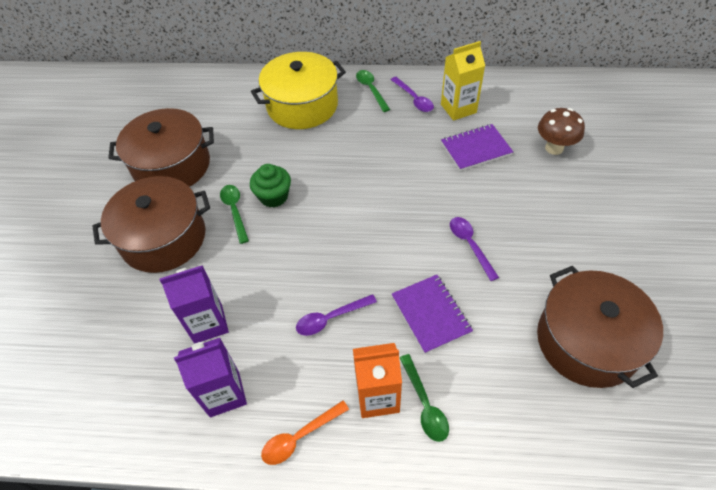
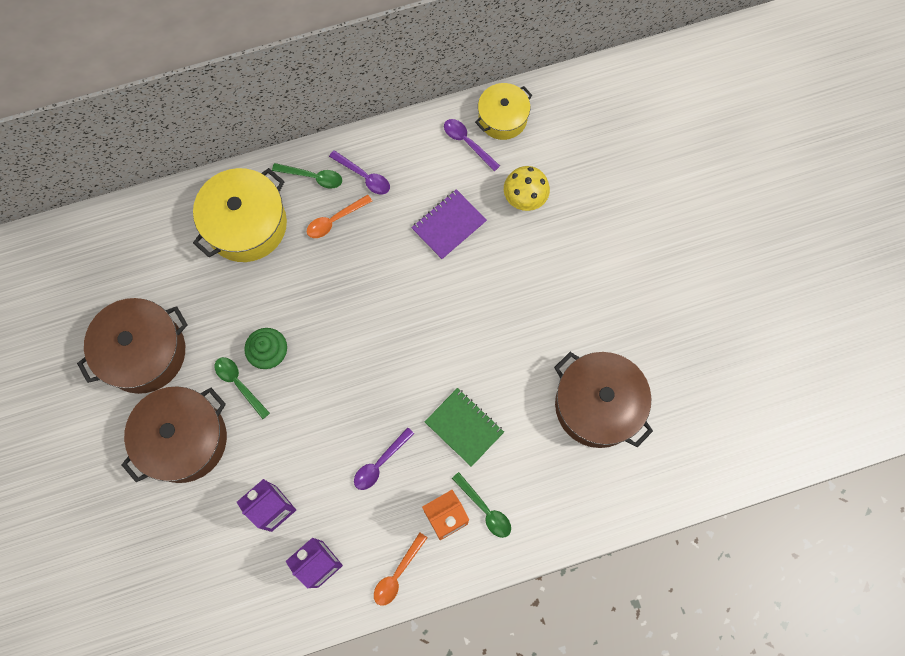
camera: 25 degrees left, 20 degrees up
(371, 90) = (313, 177): green spoon -> green spoon turned 150 degrees clockwise
(376, 120) = (335, 220): none -> orange spoon
(431, 314) = (464, 427): purple notebook -> green notebook
(458, 108) = (415, 175): yellow carton -> none
(470, 245) = (476, 344): purple spoon -> purple spoon (467, 143)
(550, 90) = (502, 118): none -> yellow pot
(554, 148) = (524, 199): brown mushroom -> yellow mushroom

